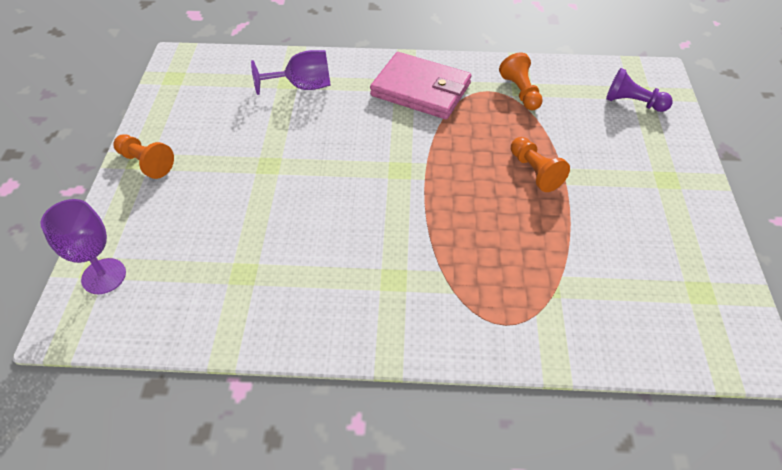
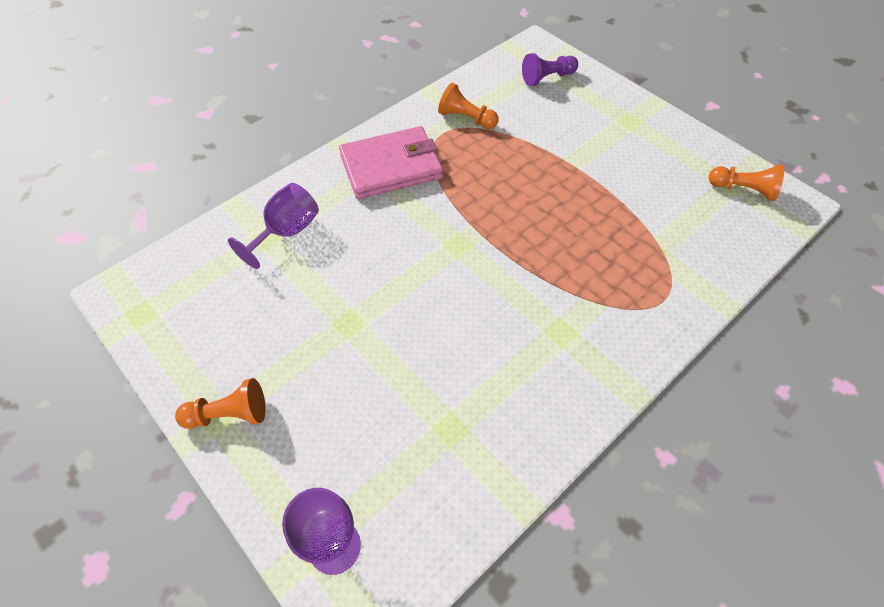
camera: 45 degrees left, 5 degrees up
(535, 172) = (550, 174): orange pawn -> orange pawn (743, 189)

